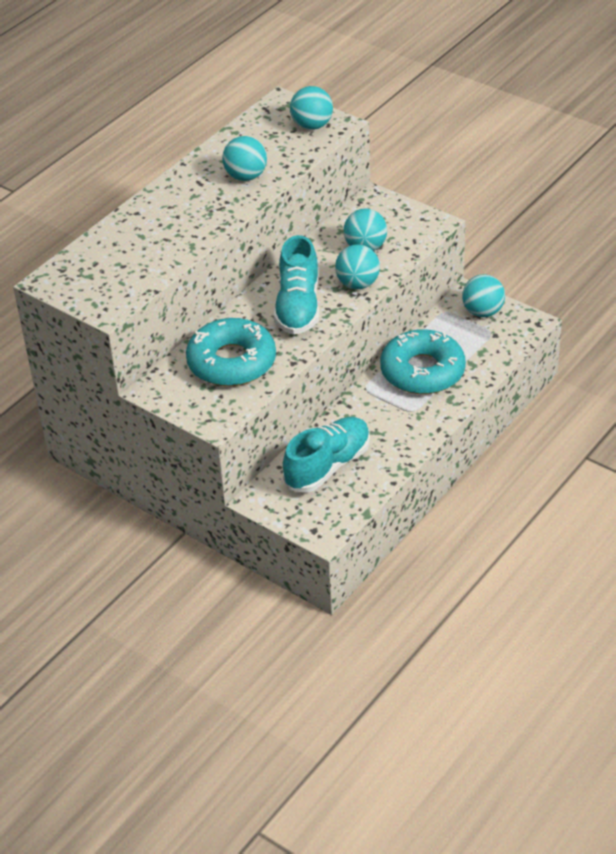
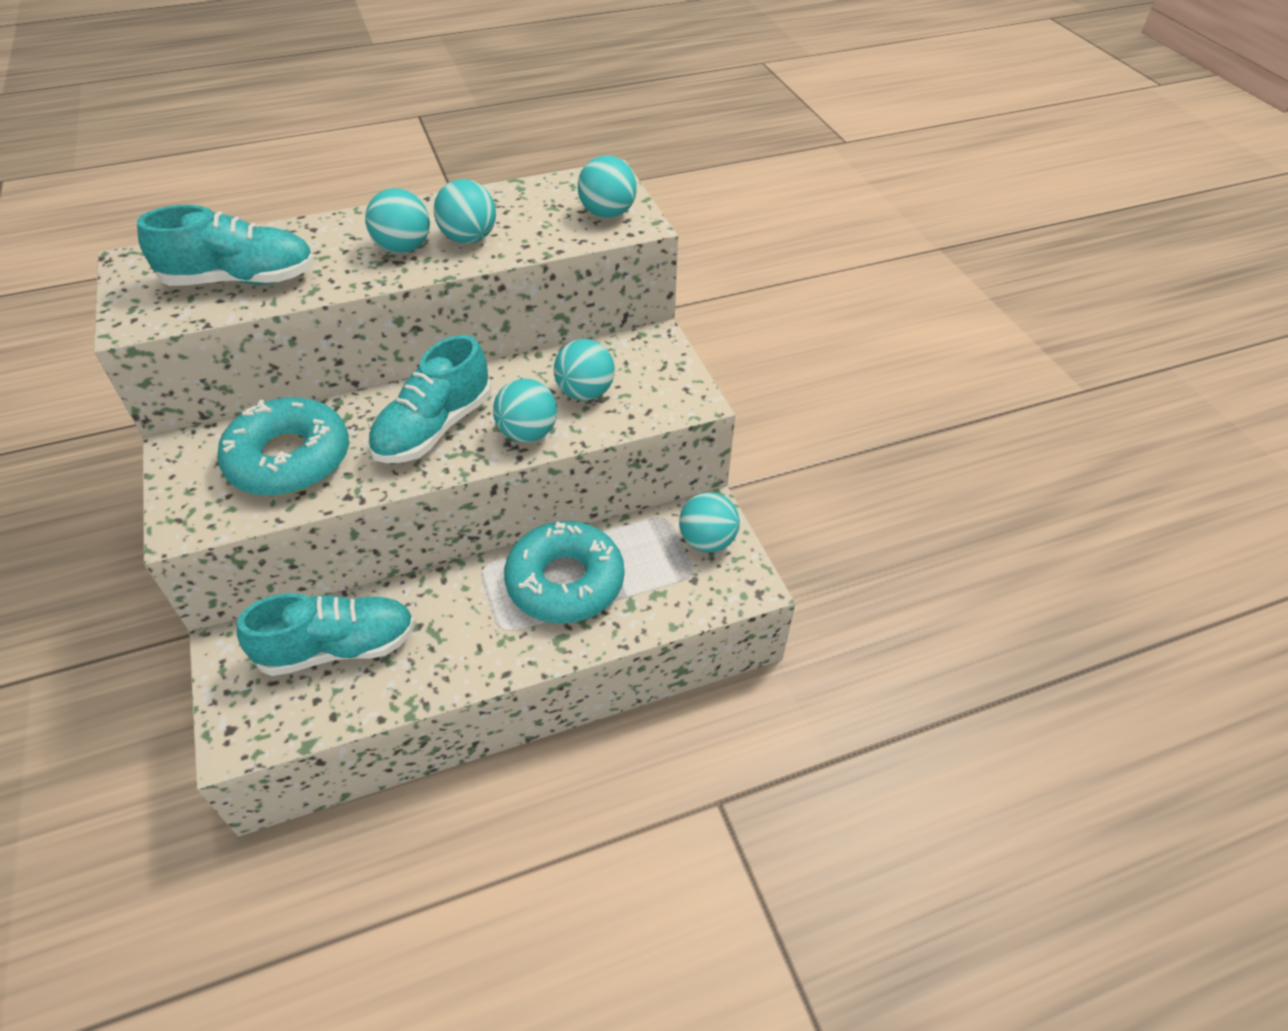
camera: 30 degrees right, 5 degrees up
(138, 260) = (241, 280): none -> turquoise shoe
(213, 199) = (403, 248): none -> turquoise ball

